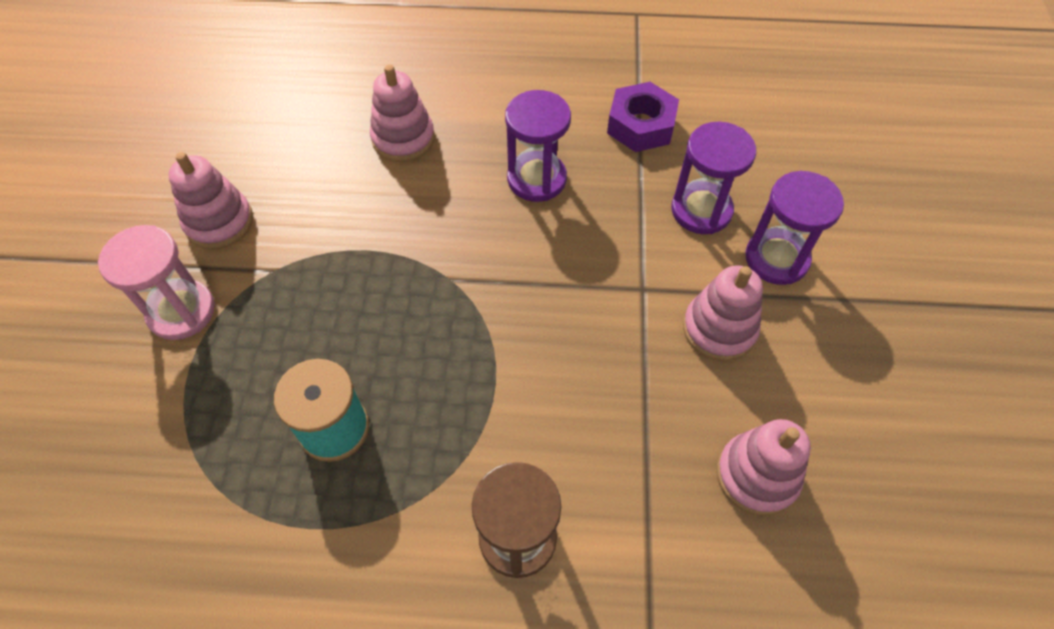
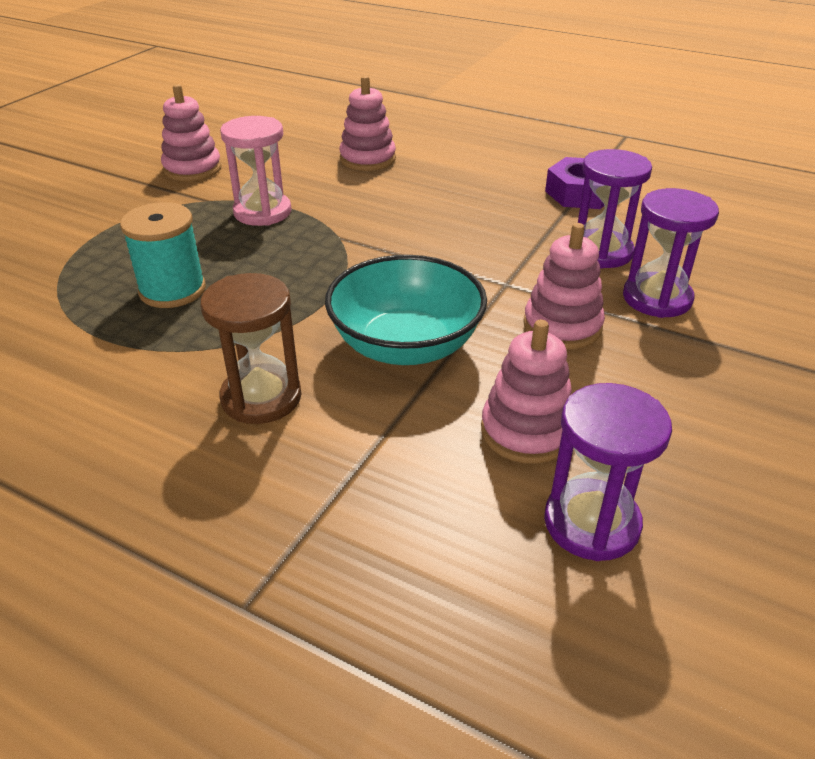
camera: 25 degrees right, 20 degrees down
(181, 311) = (123, 203): pink hourglass -> pink hourglass (262, 212)
(536, 179) = (460, 202): purple hourglass -> purple hourglass (591, 523)
(602, 411) = (406, 345): none -> turquoise bowl

